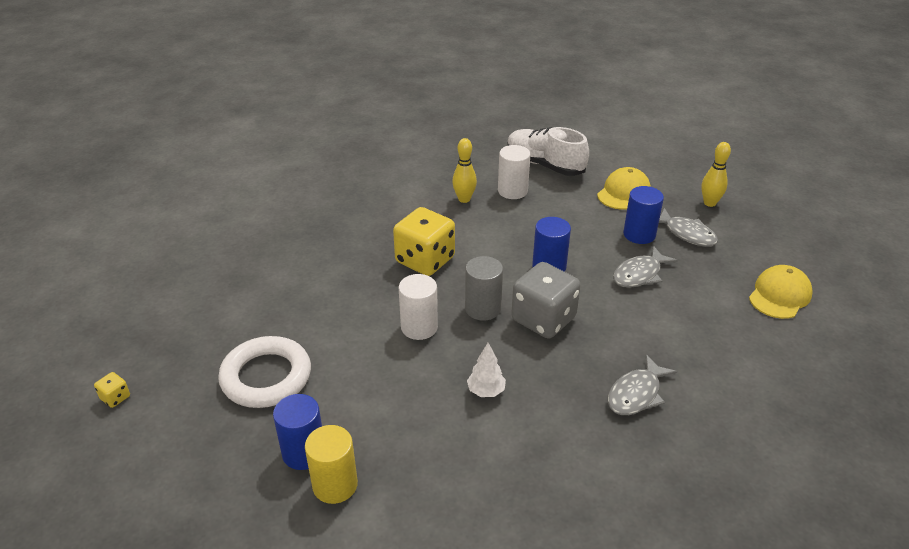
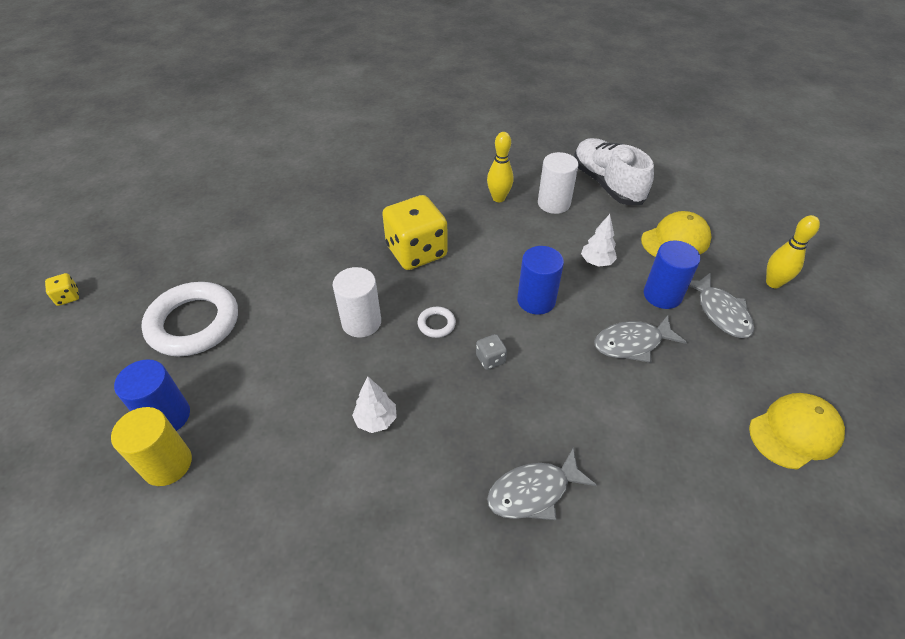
camera: 25 degrees right, 10 degrees up
(483, 308) = (436, 324): grey cylinder -> white ring
(543, 319) = (490, 359): grey dice -> grey dice, size x0.41
(576, 225) = (596, 262): none -> white tree

